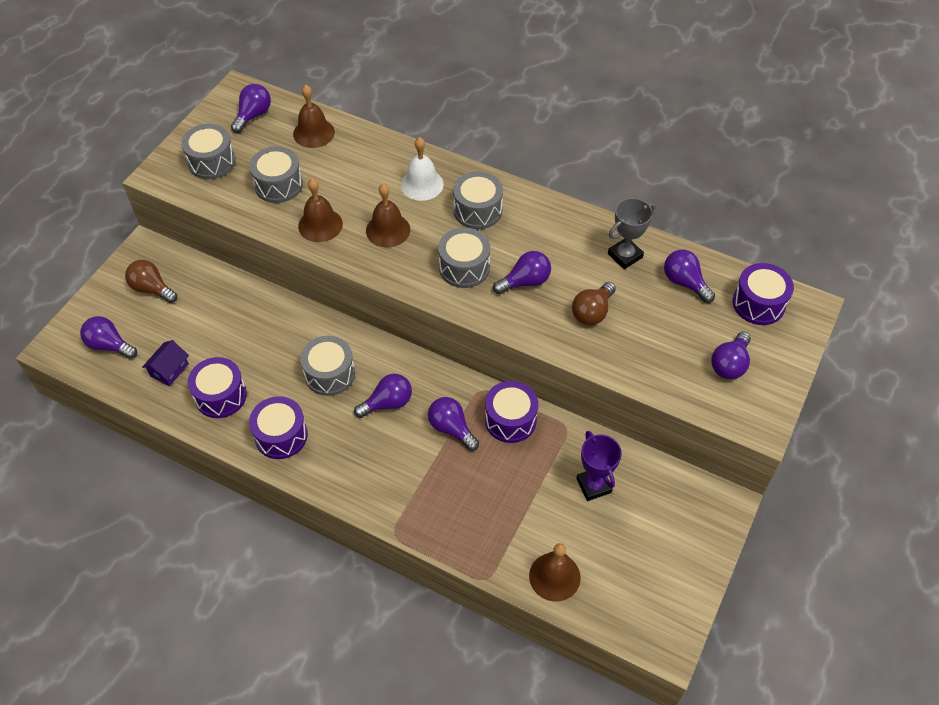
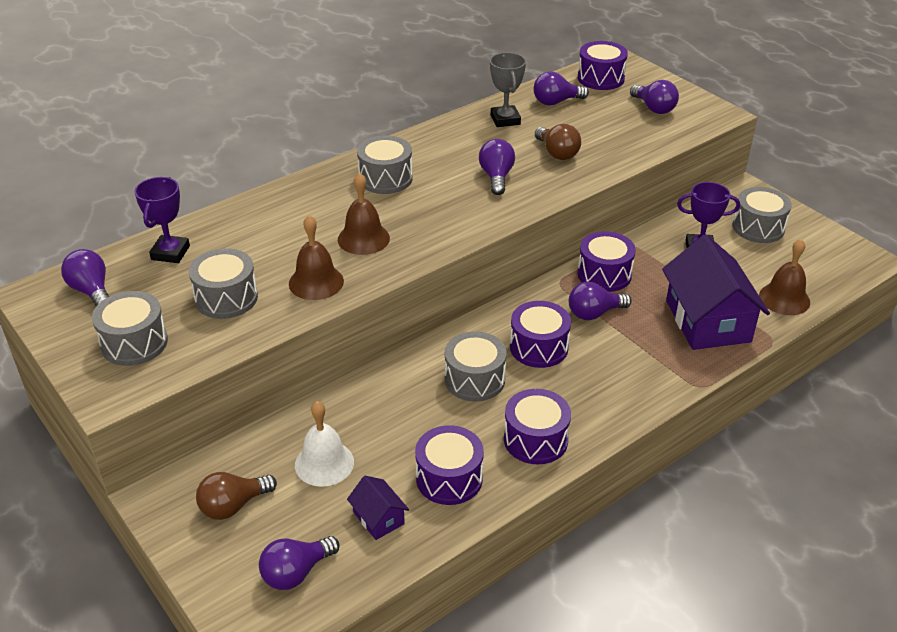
camera: 65 degrees left, 15 degrees down
(313, 133) = (170, 253): brown bell -> purple trophy
(388, 403) = (539, 347): purple light bulb -> purple drum
(422, 184) = (320, 201): white bell -> white bell (324, 463)
(464, 267) = (452, 206): grey drum -> grey drum (758, 227)
(486, 519) = (707, 321): none -> purple house

